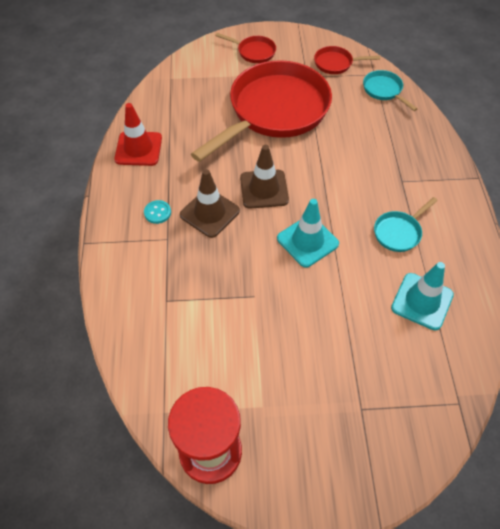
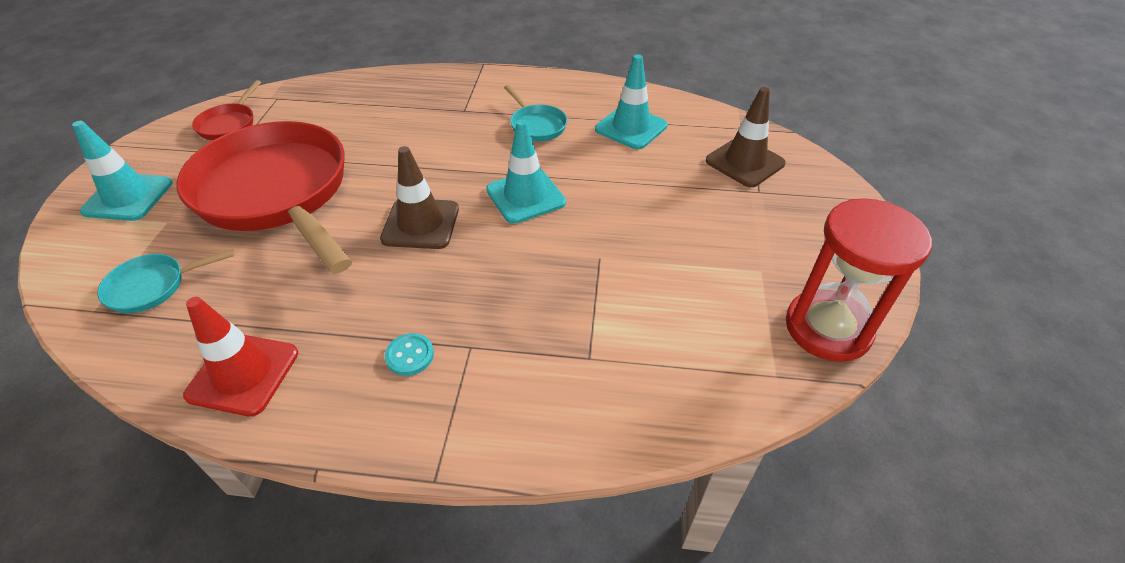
camera: 80 degrees left, 10 degrees down
(210, 213) = (439, 288): brown traffic cone -> brown traffic cone (744, 162)
(254, 52) = (128, 197): red pan -> turquoise traffic cone
(384, 90) = (311, 96): turquoise pan -> turquoise pan (153, 286)

